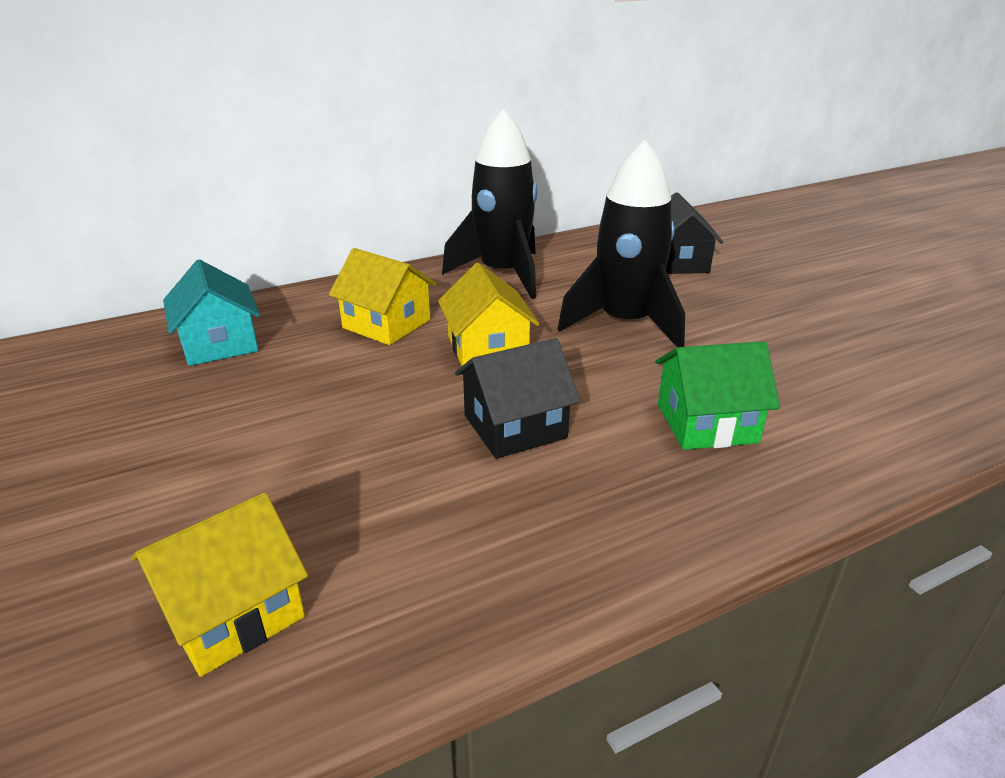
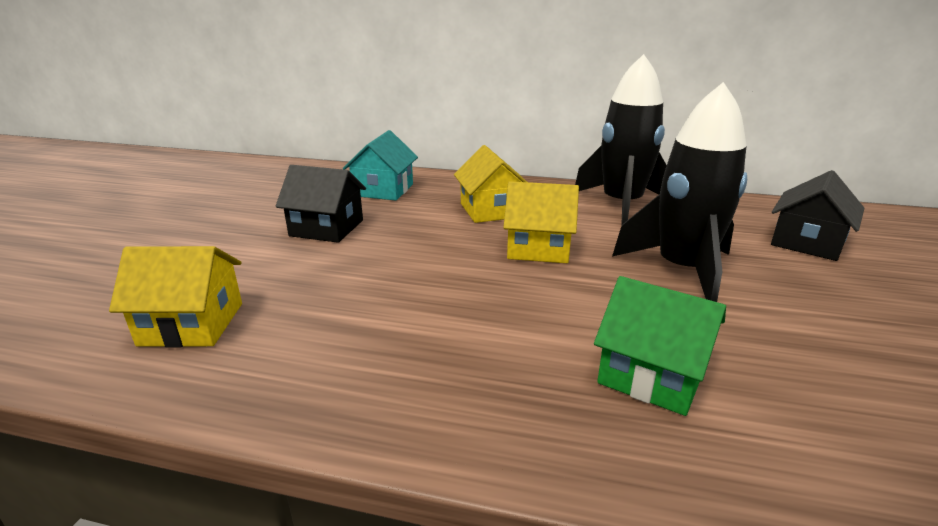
camera: 40 degrees right, 5 degrees down
(487, 348) = (538, 248): yellow house -> yellow house turned 75 degrees clockwise
(515, 426) = (484, 303): black house -> black house (326, 228)

